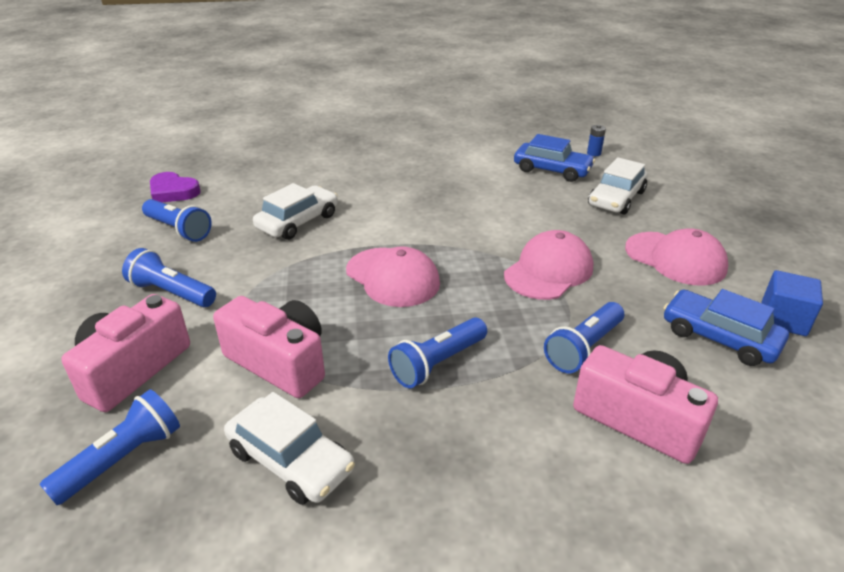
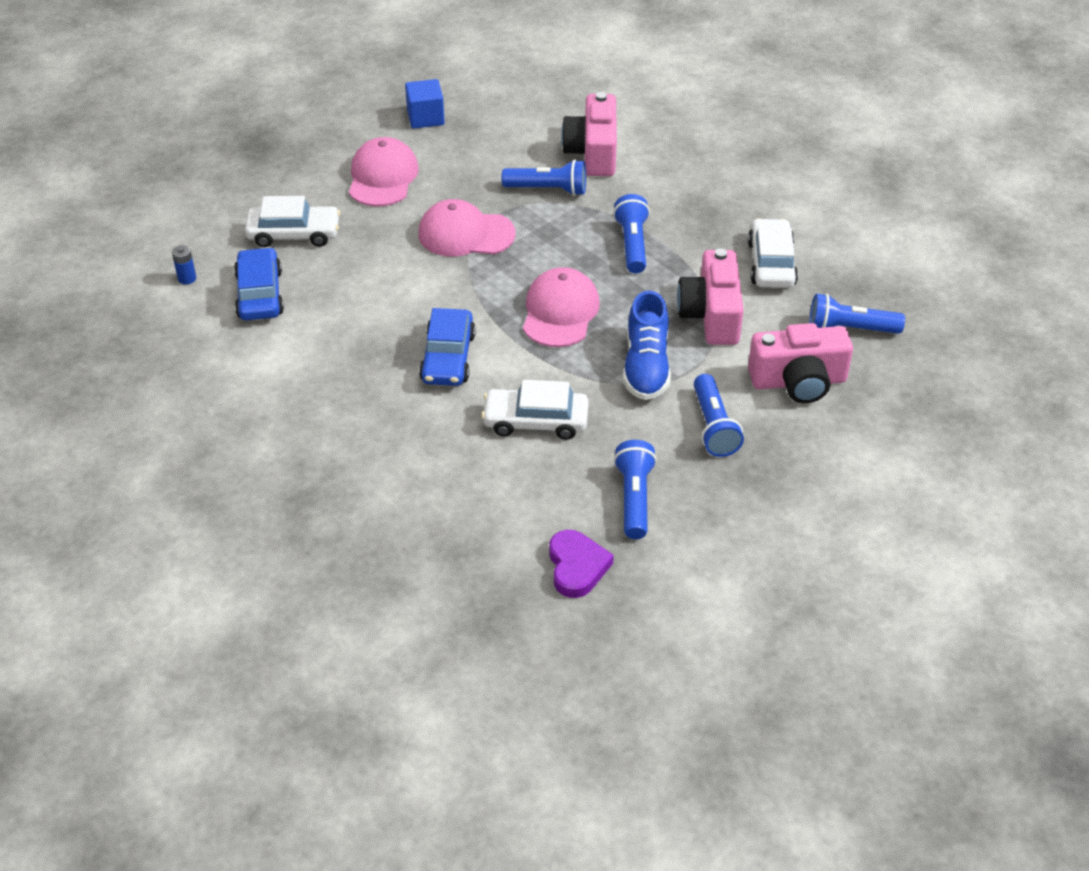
camera: 125 degrees left, 10 degrees up
(276, 291) = (646, 366): none -> blue shoe
(437, 363) = (632, 244): blue flashlight -> blue flashlight turned 105 degrees counterclockwise
(719, 337) = (476, 139): blue car -> blue car (448, 358)

